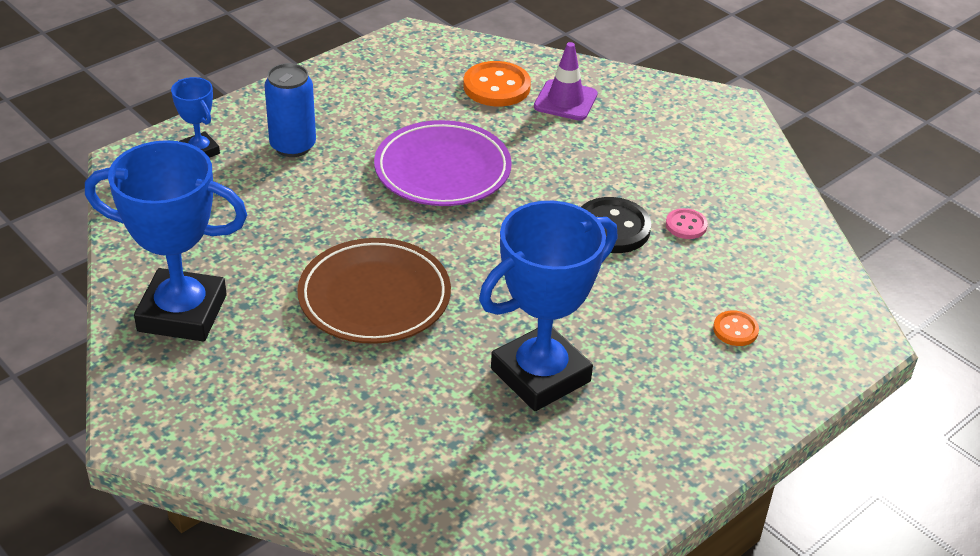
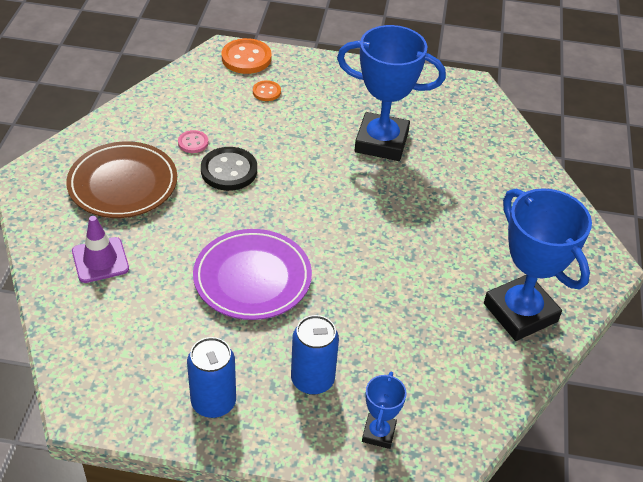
camera: 130 degrees left, 5 degrees up
(340, 91) = (213, 402): none -> blue can
(374, 297) = (404, 236): brown plate -> brown plate (123, 184)
(496, 87) = (116, 309): orange button -> orange button (246, 58)

